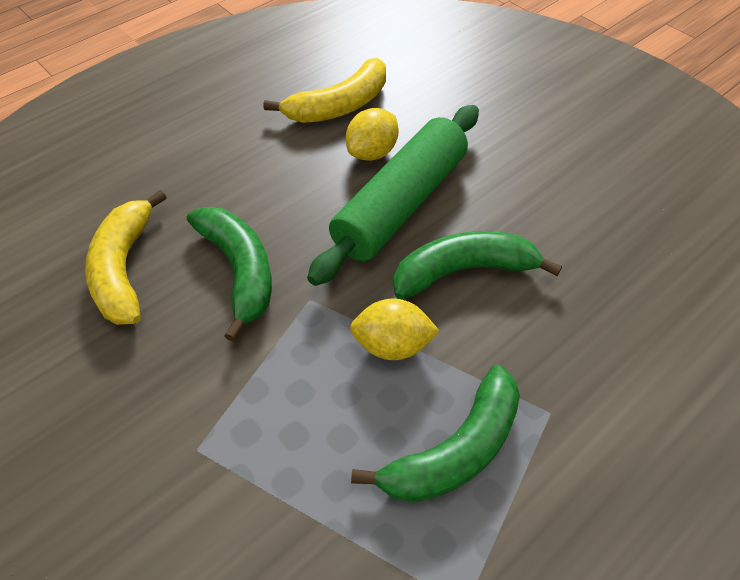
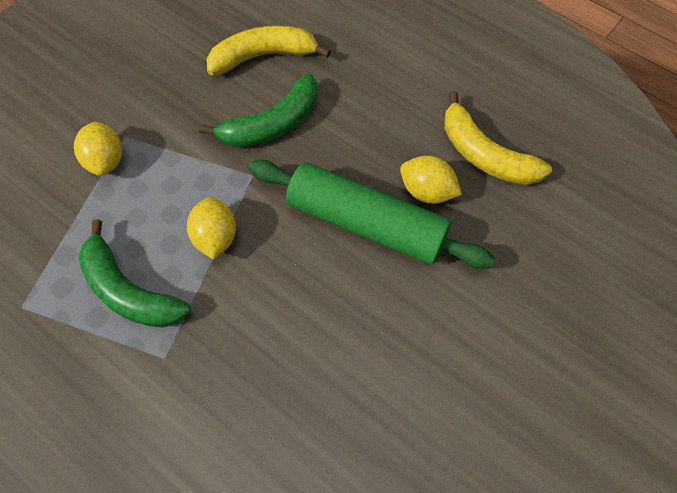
camera: 80 degrees right, 10 degrees up
(233, 477) = (105, 161): none -> yellow lemon
(464, 271) = (297, 282): green banana -> none

